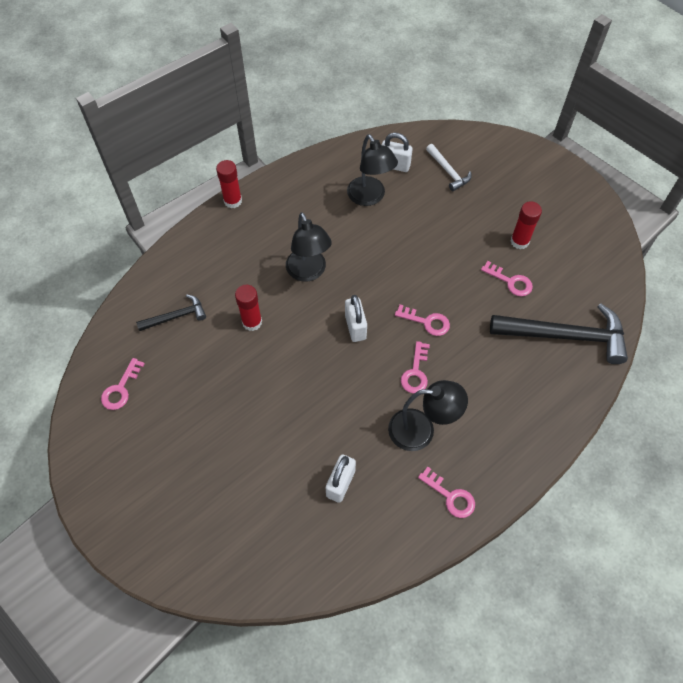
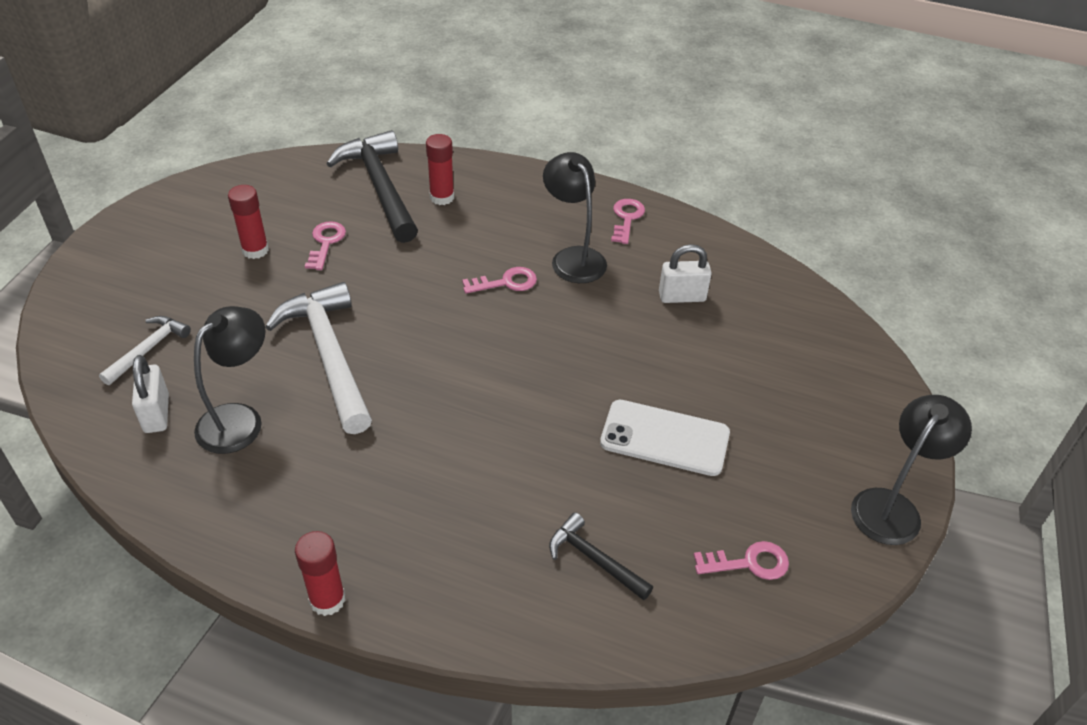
camera: 120 degrees left, 15 degrees down
(227, 396) = (665, 438): none -> white phone
(252, 322) = (542, 462): red glue stick -> red glue stick (442, 197)
(309, 272) = (420, 435): black lamp -> black lamp (892, 506)
(355, 327) = (479, 354): white padlock -> none
(397, 250) = (329, 355): none -> white hammer
(426, 322) = (429, 294): pink key -> none

